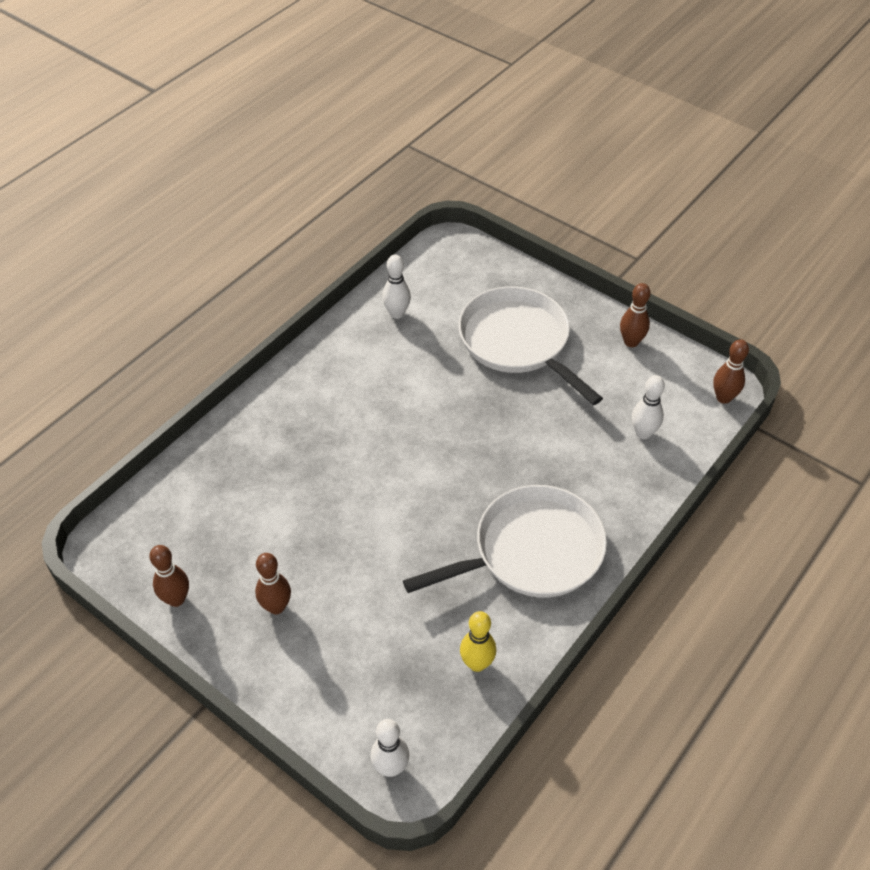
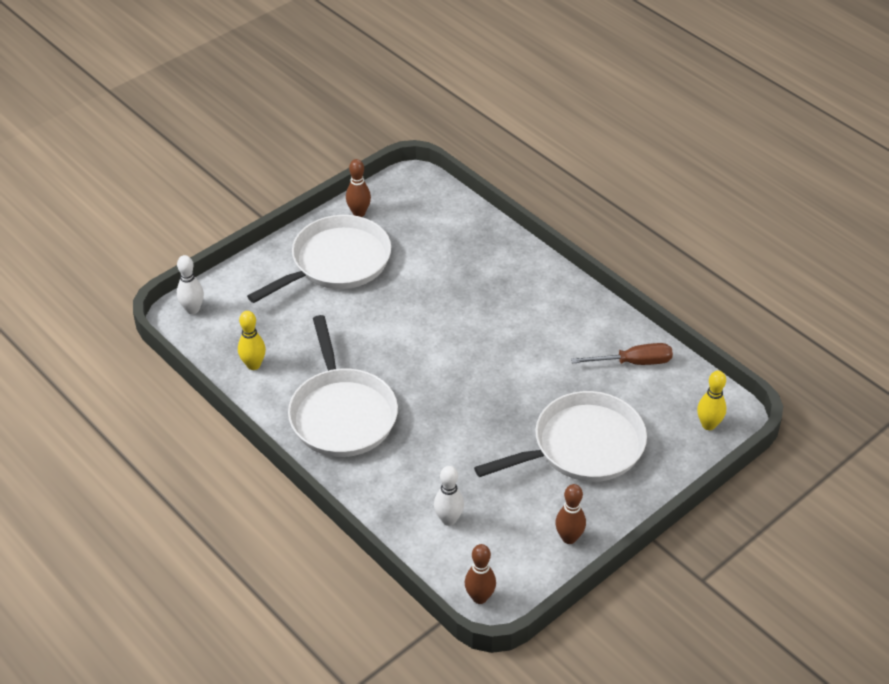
camera: 100 degrees right, 5 degrees down
(276, 607) = (336, 262): brown bowling pin -> white pan
(397, 313) = (633, 362): white bowling pin -> brown screwdriver
(466, 258) = (708, 425): none -> yellow bowling pin

